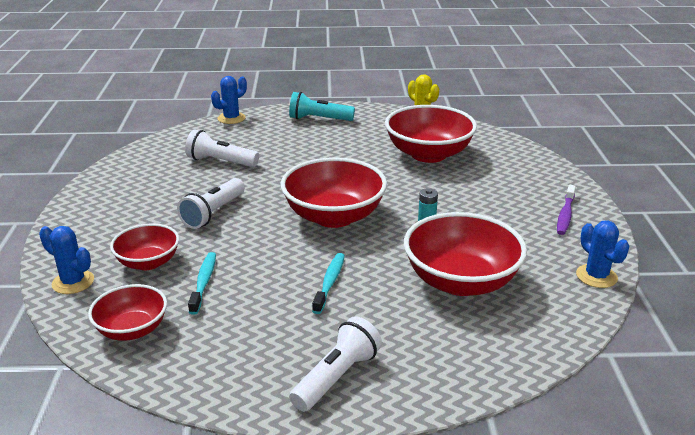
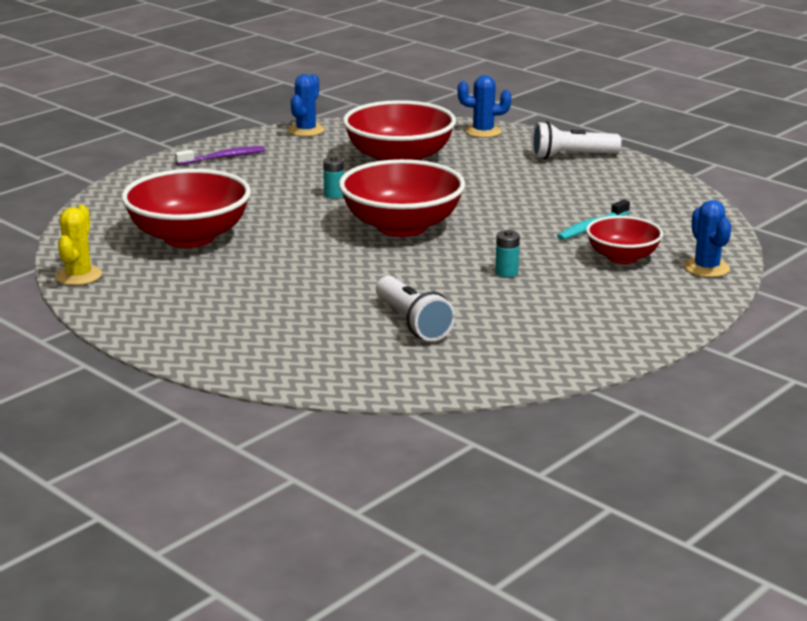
camera: 135 degrees left, 5 degrees down
(132, 330) = (683, 221): red bowl -> none
(213, 213) = (506, 272): white flashlight -> turquoise battery
(231, 118) = (290, 382): blue cactus -> blue cactus (483, 132)
(319, 119) = (191, 327): turquoise flashlight -> none
(330, 282) = (493, 192): turquoise toothbrush -> none

